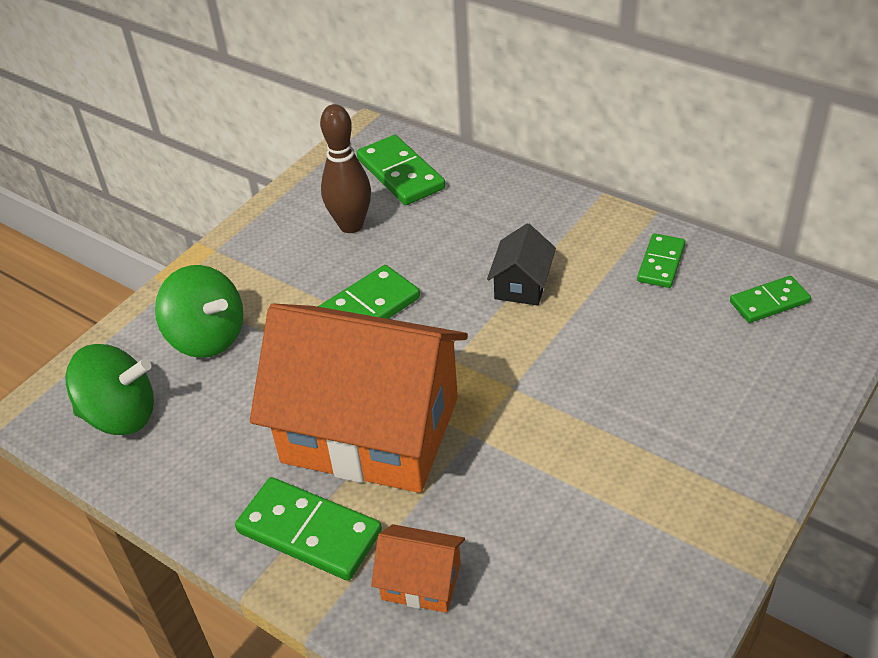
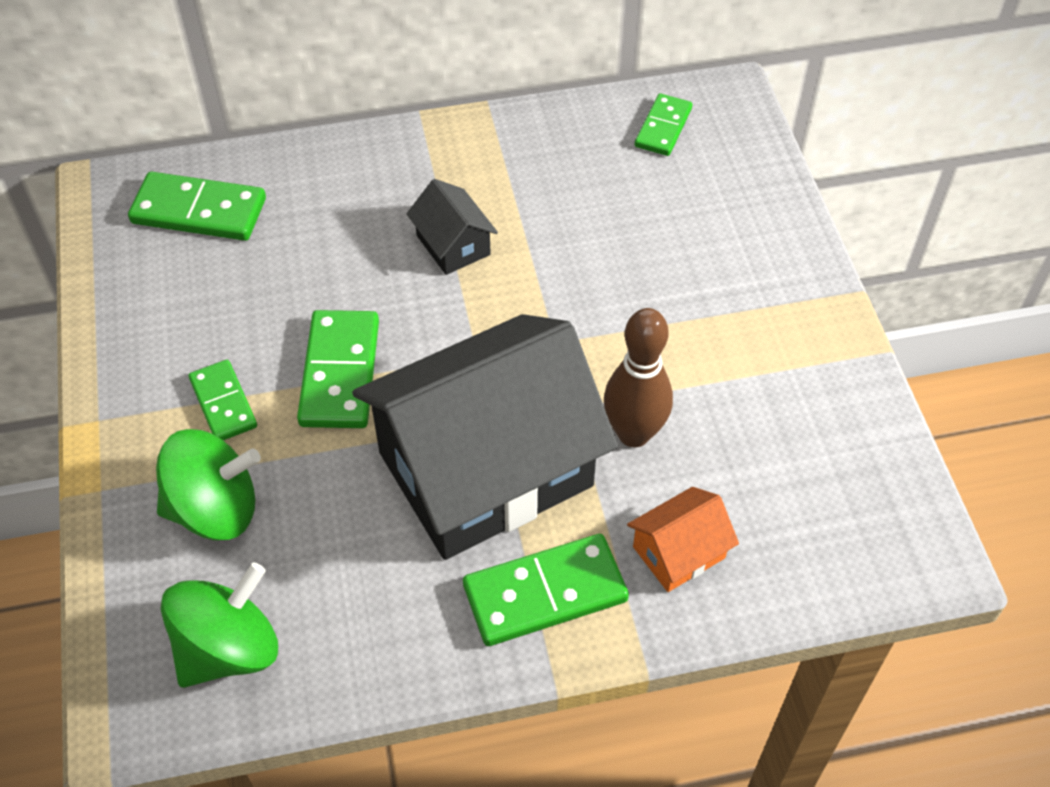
camera: 50 degrees left, 10 degrees up
(351, 225) = (216, 296): brown bowling pin -> brown bowling pin (634, 433)
(370, 430) = (485, 469): orange house -> black house
(661, 263) = (545, 147): green domino -> green domino (223, 403)

